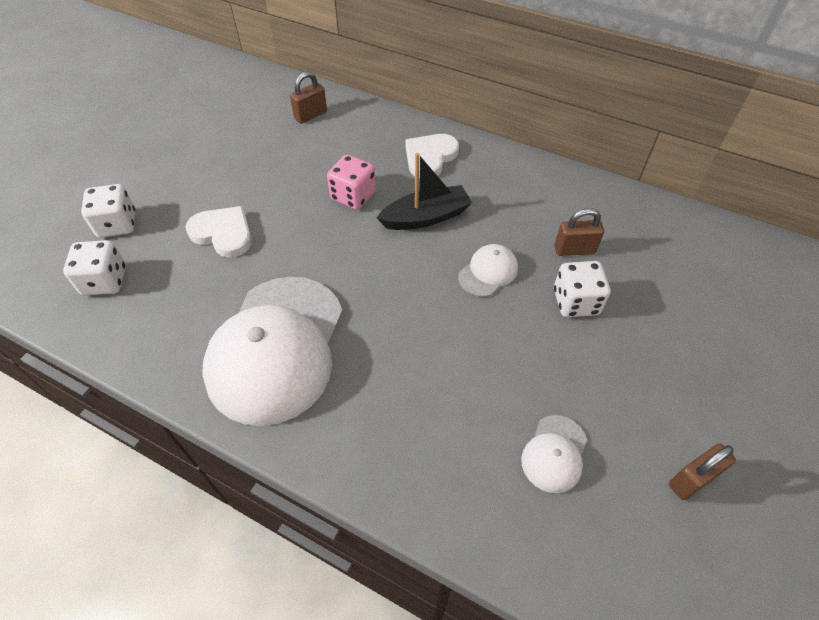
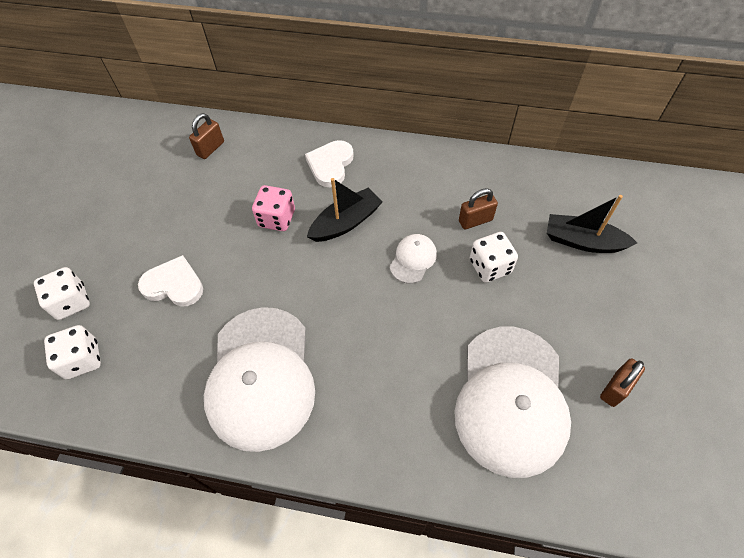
camera: 15 degrees left, 5 degrees up
(554, 454) = (511, 399): white cap -> white cap, size x2.33
(699, 303) = (583, 241): none -> black boat

